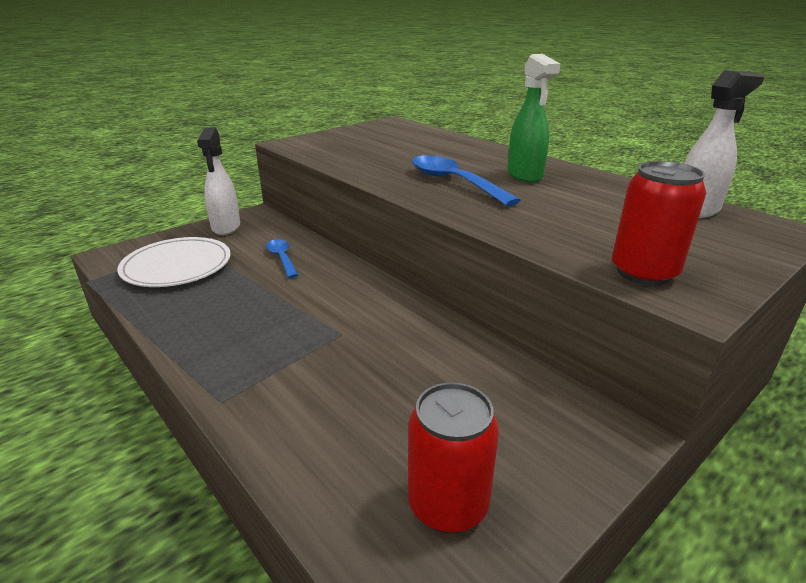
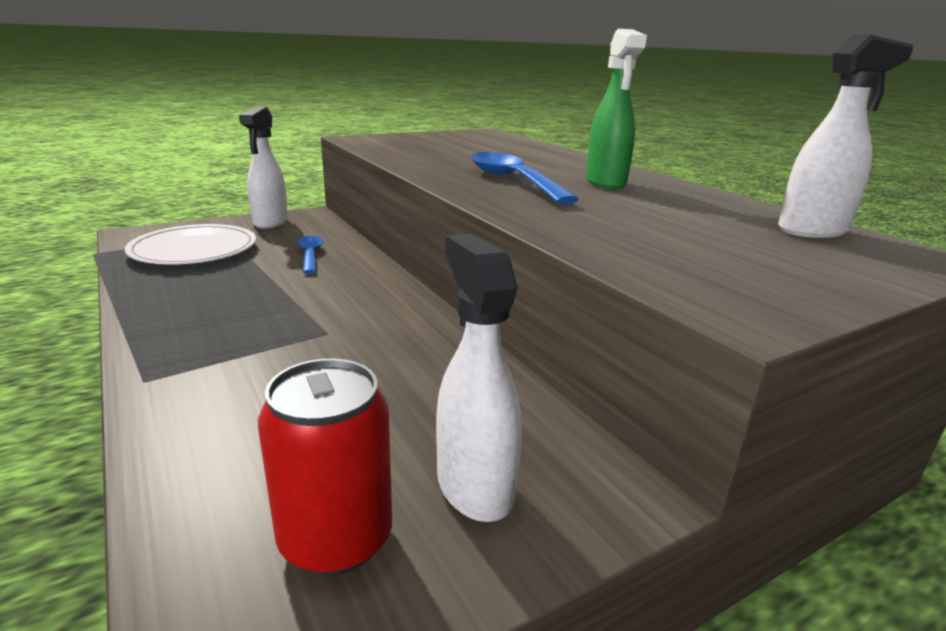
camera: 10 degrees right, 5 degrees down
(519, 446) = (474, 486): none -> white spray bottle
(643, 272) = (694, 279): red can -> none

